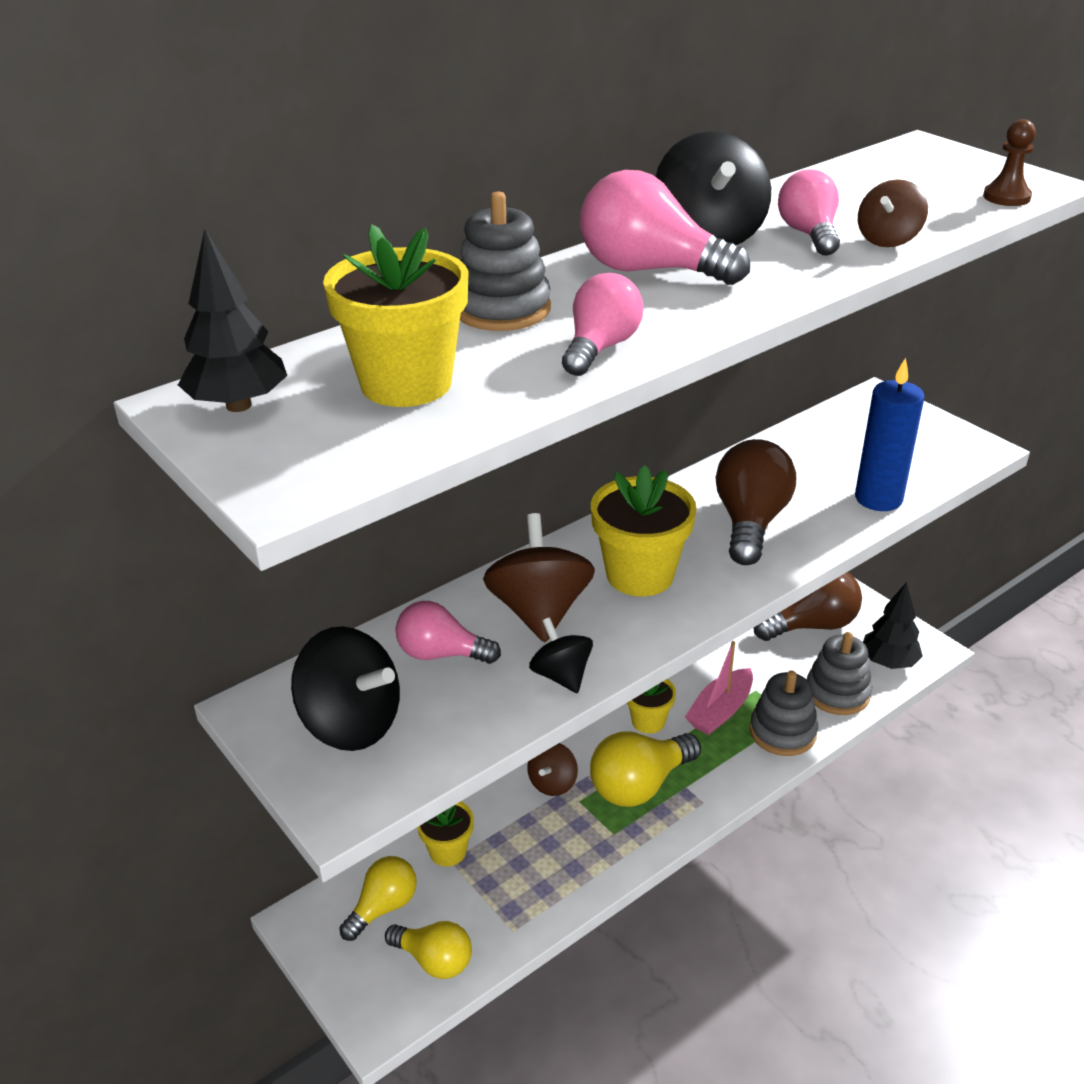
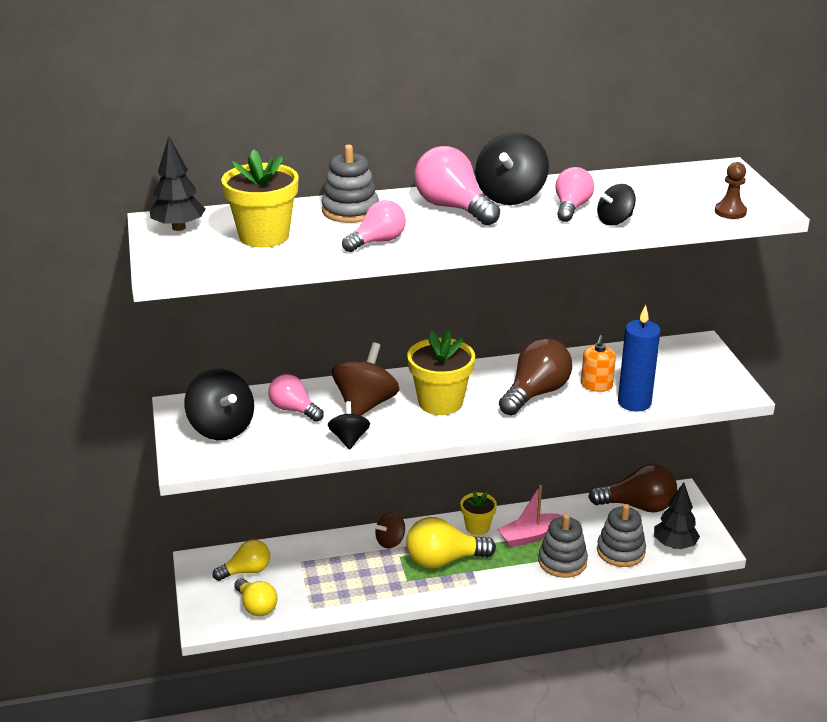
camera: 25 degrees right, 5 degrees down
(448, 851) = (302, 556): yellow flower pot -> none
(813, 488) = (596, 385): none -> orange soap dispenser
(888, 240) = (615, 221): brown spinning top -> black spinning top

